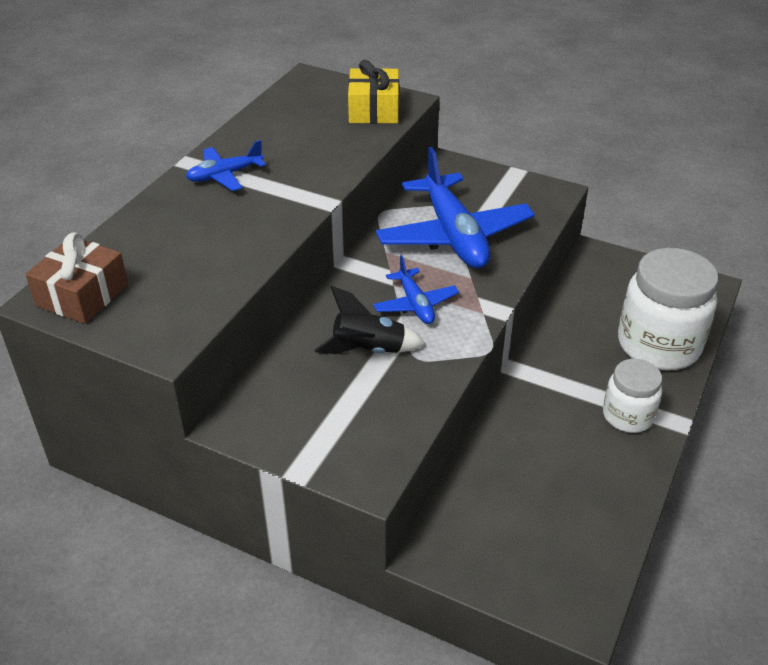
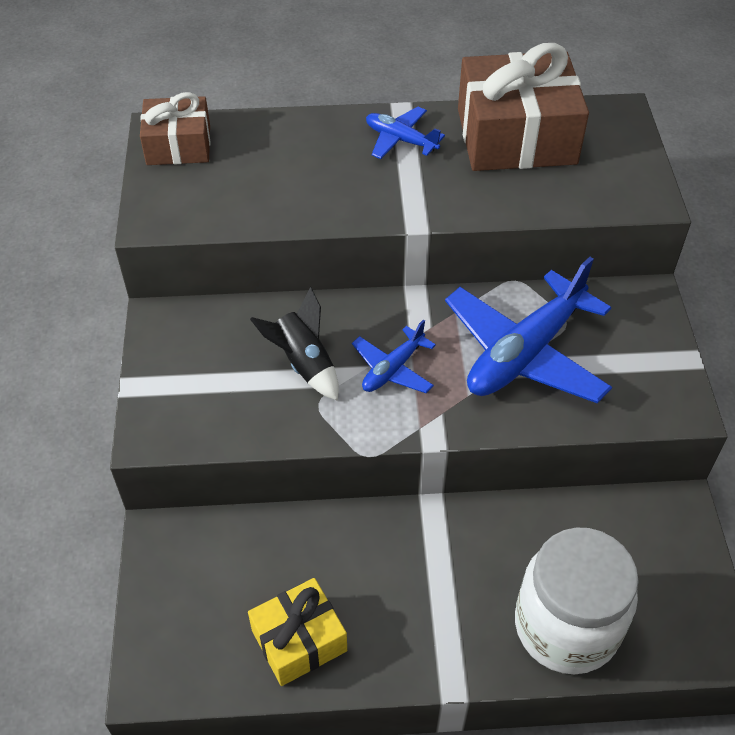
camera: 60 degrees right, 10 degrees up
(283, 125) = (516, 136): none -> brown gift
(374, 110) = (607, 185): yellow gift -> yellow gift (299, 640)
(627, 416) = (430, 633): white jar -> none

